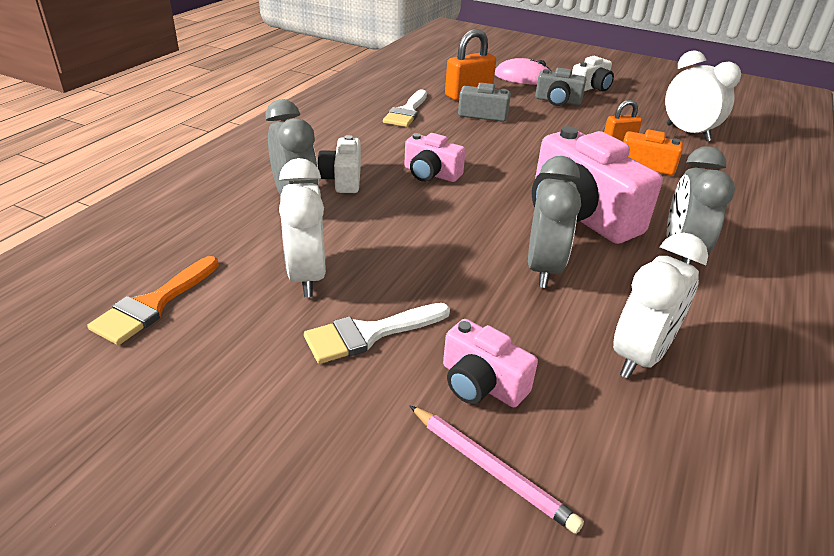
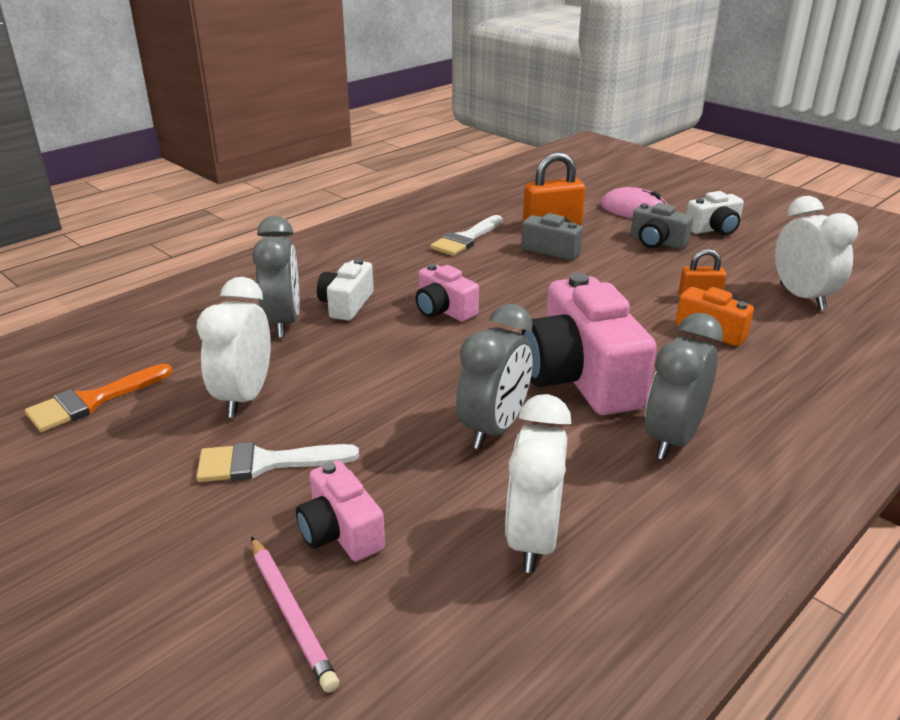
camera: 20 degrees right, 5 degrees down
(640, 356) = (533, 539): white clock -> white clock turned 135 degrees clockwise

